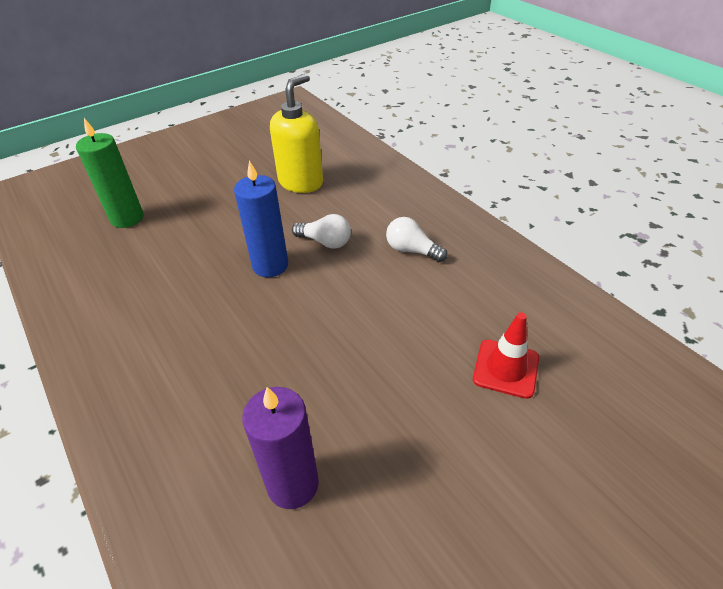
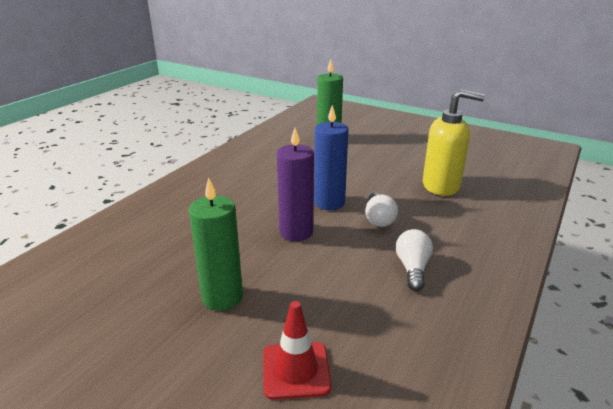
camera: 65 degrees right, 15 degrees down
(293, 484) = (134, 273): purple candle -> purple candle (296, 232)
(384, 400) = (222, 297): none -> green candle

